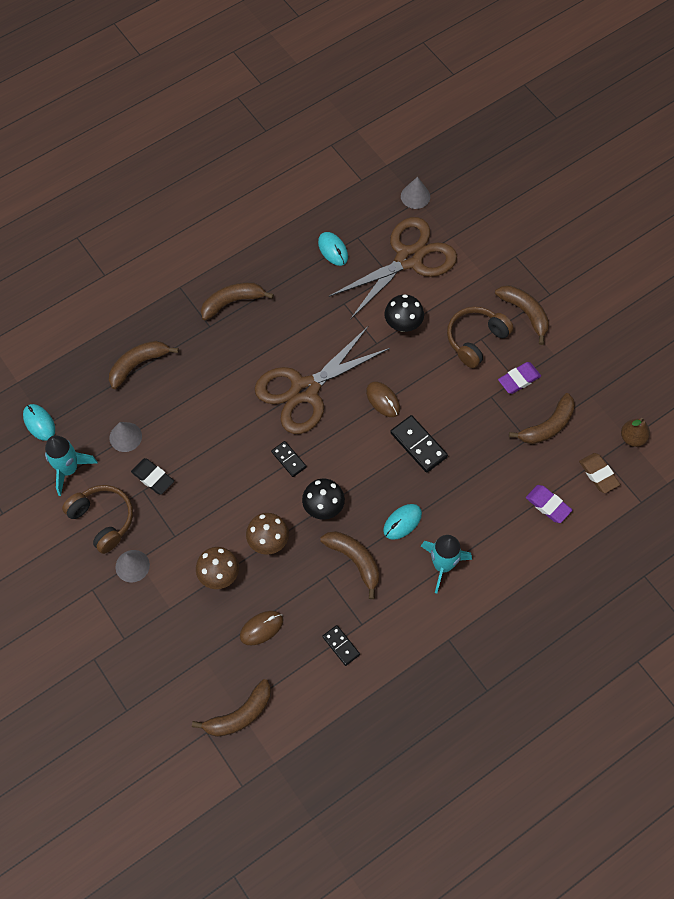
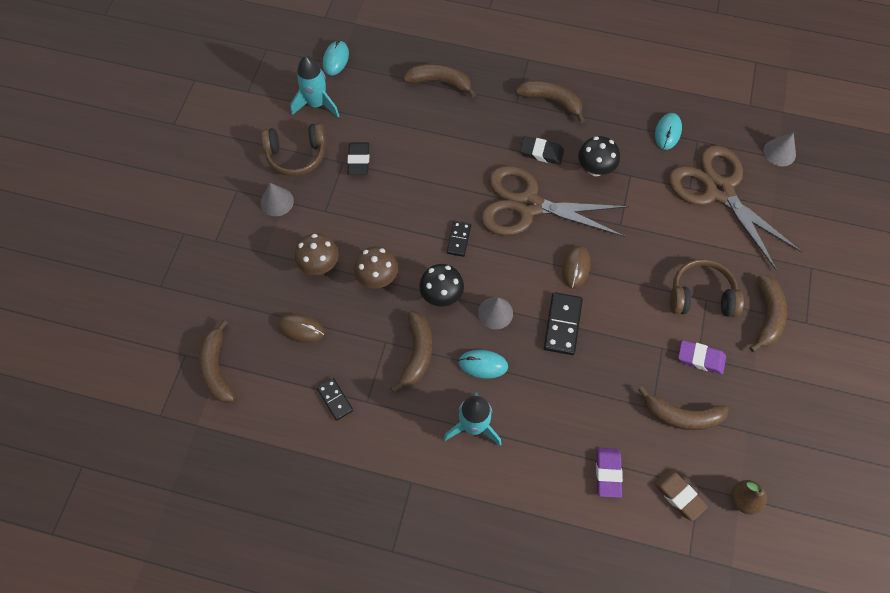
camera: 50 degrees right, 0 degrees up
(103, 520) = (296, 155): brown headphones -> brown headphones turned 75 degrees clockwise
(125, 437) = (375, 118): grey cone -> grey cone (495, 313)
(239, 715) = (217, 368): brown banana -> brown banana turned 60 degrees clockwise
(269, 345) = (541, 152): none -> black eraser
(341, 646) = (335, 399): black domino -> black domino turned 45 degrees counterclockwise
(403, 324) = (657, 231): black mushroom -> black mushroom (595, 169)
(409, 259) = (719, 191): brown scissors -> brown scissors turned 135 degrees counterclockwise
(598, 474) = (678, 495): brown eraser -> brown eraser turned 60 degrees counterclockwise

